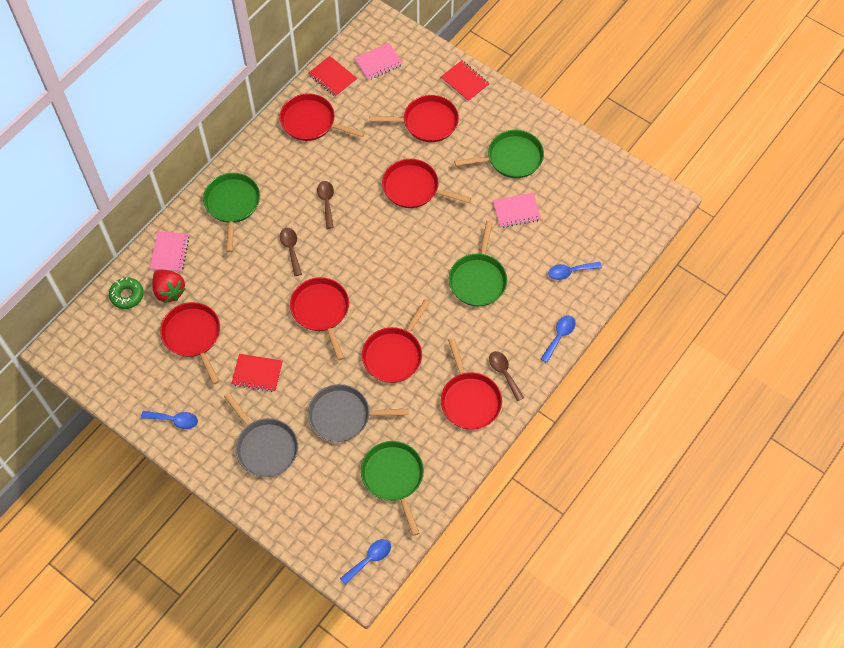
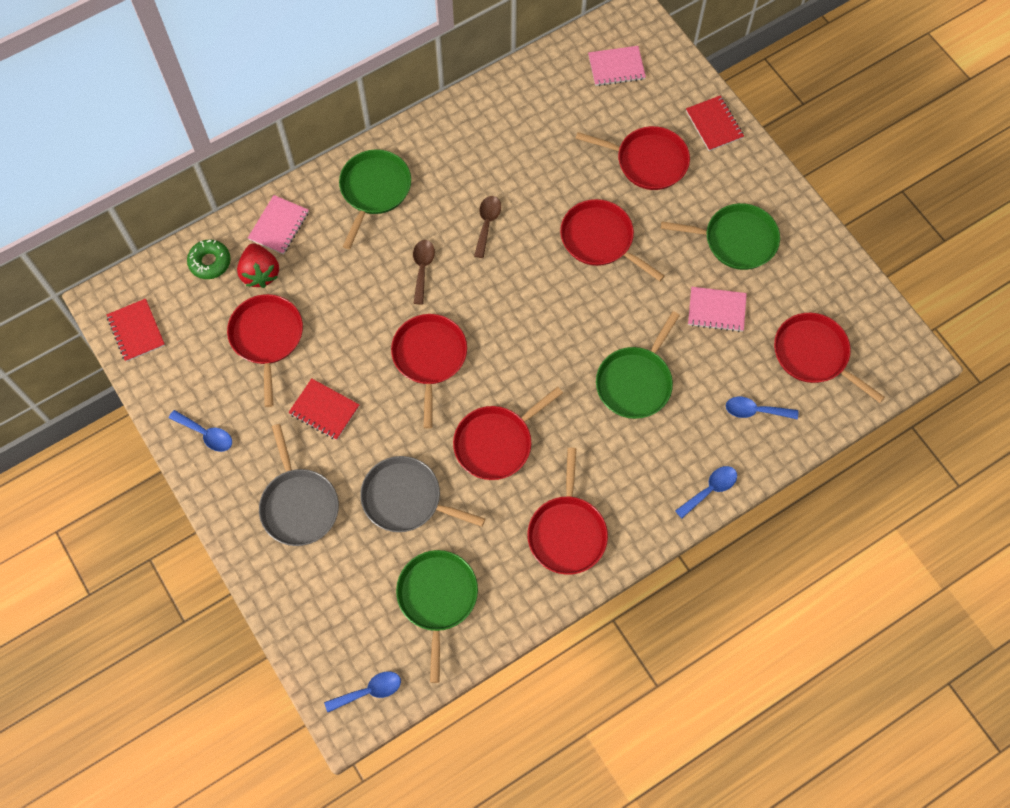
camera: 20 degrees right, 5 degrees up
(311, 122) = (506, 117): red pan -> red pan (814, 355)
(332, 77) = (553, 69): red notebook -> red notebook (136, 331)
(504, 373) = (622, 513): brown spoon -> none

